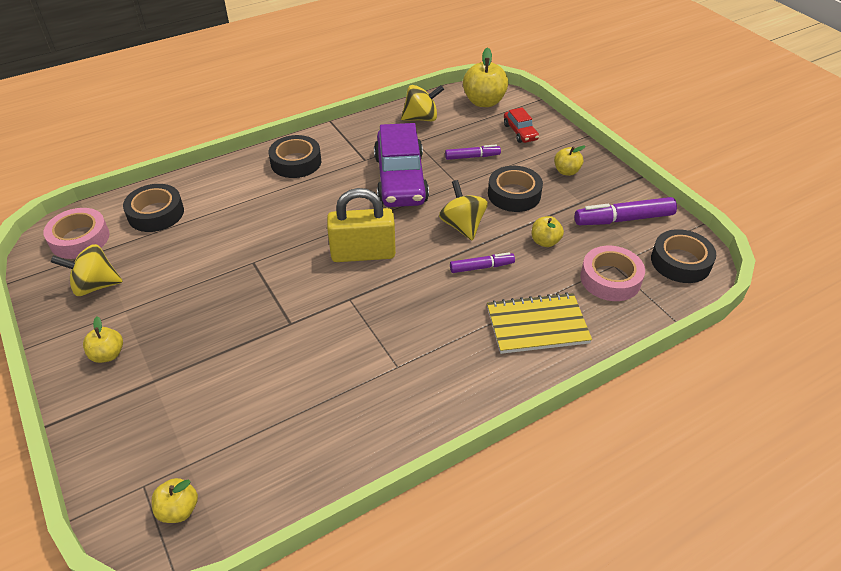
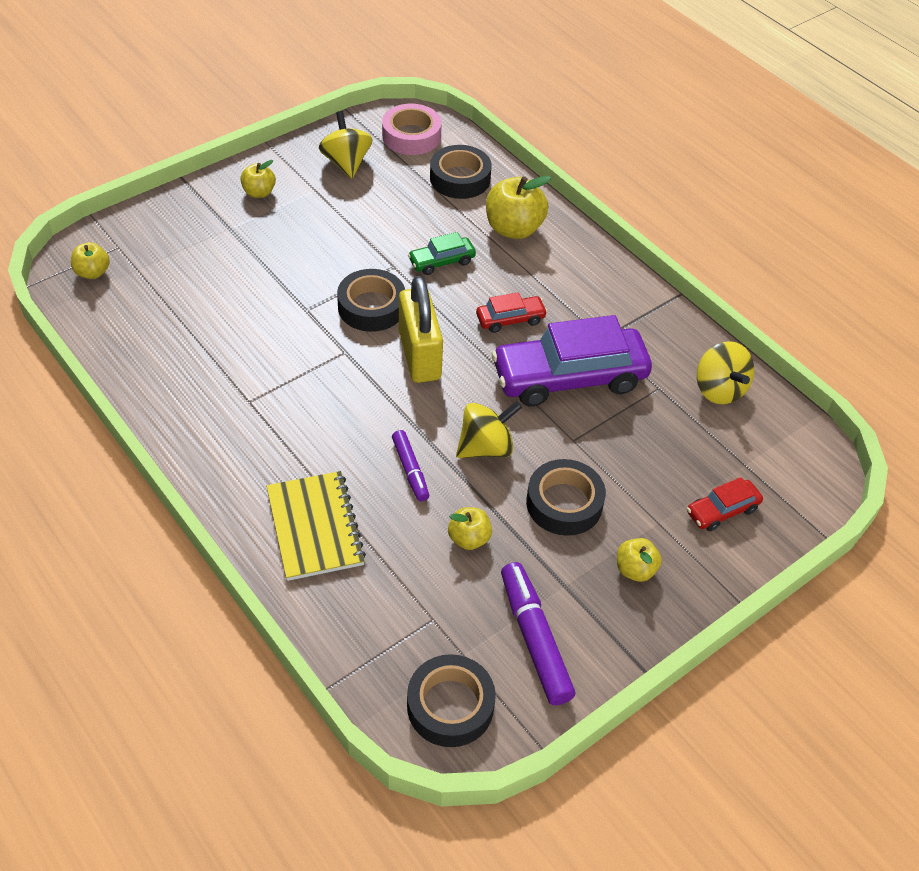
camera: 80 degrees right, 5 degrees up
(257, 233) = (441, 261): none -> green car
(296, 162) = (579, 274): black tape -> black tape (371, 307)
(335, 201) = (510, 319): none -> red car
(472, 157) = (640, 453): purple marker -> none
(484, 102) = (791, 463): yellow apple -> yellow apple (514, 229)
(610, 279) = (404, 612): pink tape -> none

